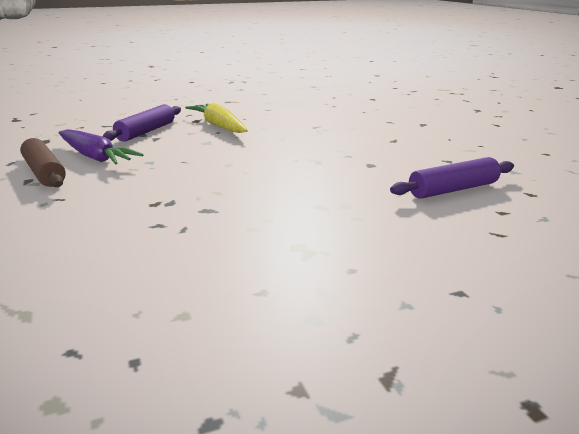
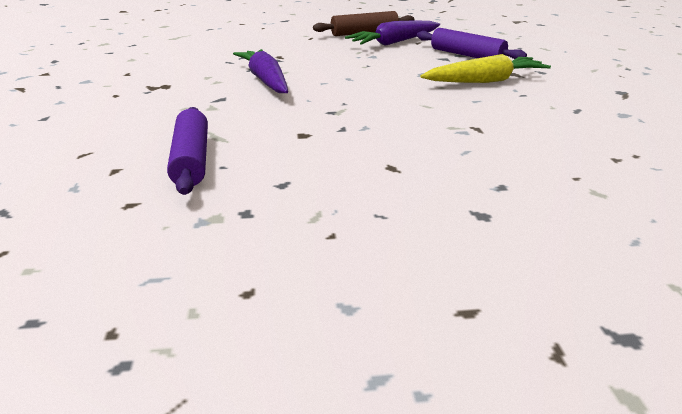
camera: 105 degrees right, 5 degrees up
(252, 195) = (265, 80): none -> purple carrot

